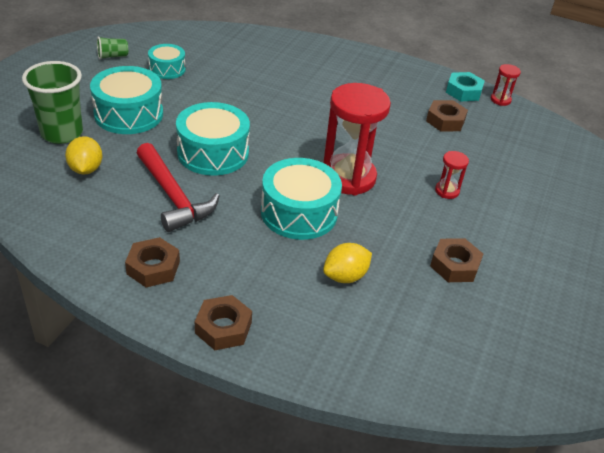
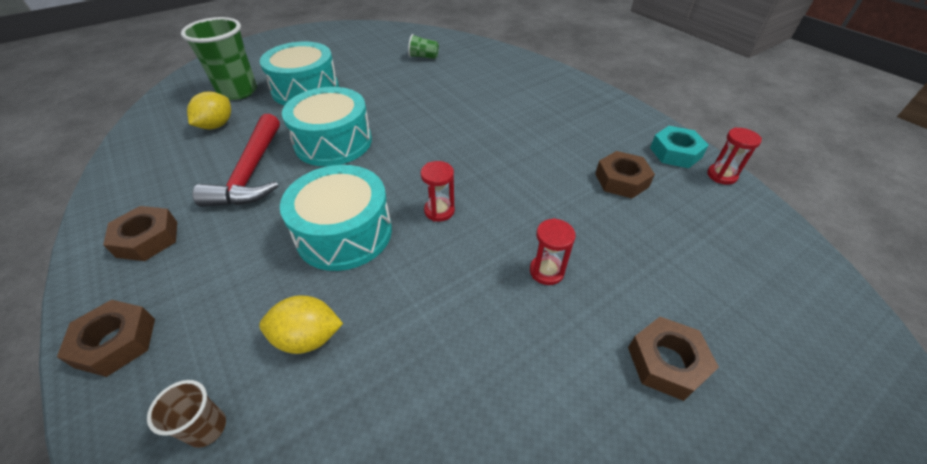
camera: 35 degrees right, 5 degrees up
(112, 56) = (349, 42): green cup -> green cup (423, 57)
(167, 69) = (379, 61): turquoise drum -> none
(339, 337) = (207, 428): none -> brown cup
(348, 177) = (439, 211): red hourglass -> red hourglass, size x0.44
(454, 265) = (461, 390): brown nut -> brown nut (666, 362)

